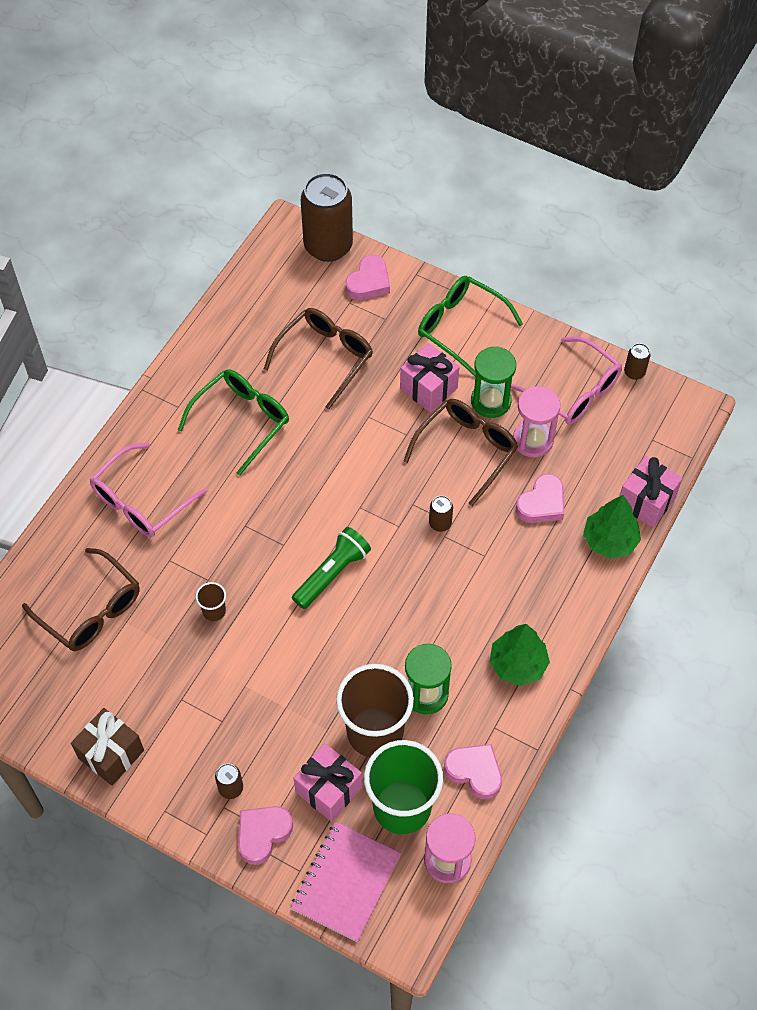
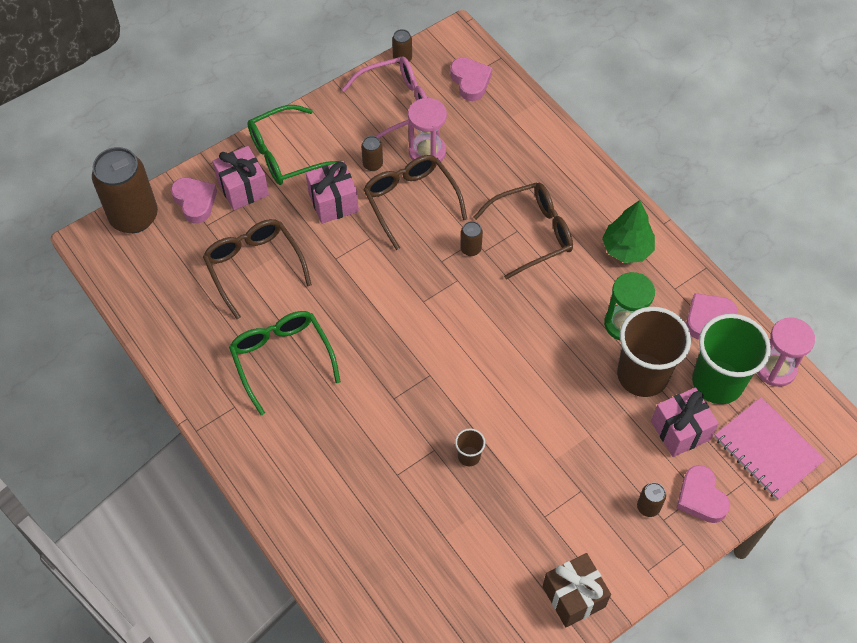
camera: 65 degrees left, 0 degrees up
(91, 610) = (416, 562): brown glasses -> brown glasses (532, 233)
(141, 501) = (321, 476): pink glasses -> none
(332, 573) = (478, 348): green flashlight -> none
(491, 401) = (372, 164): green hourglass -> brown can
(542, 503) = (490, 171): pink heart -> pink heart (470, 81)
(609, 540) = (547, 141): green tree -> none
(646, 501) = (524, 103): pink gift -> pink gift (243, 188)

